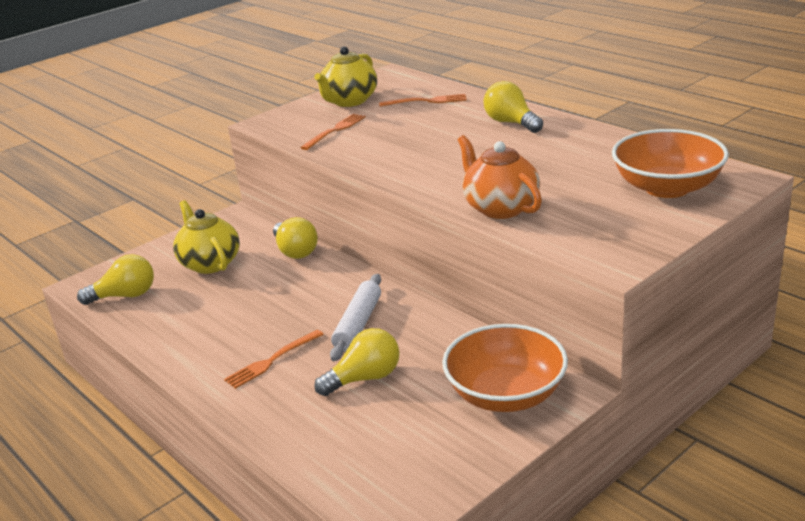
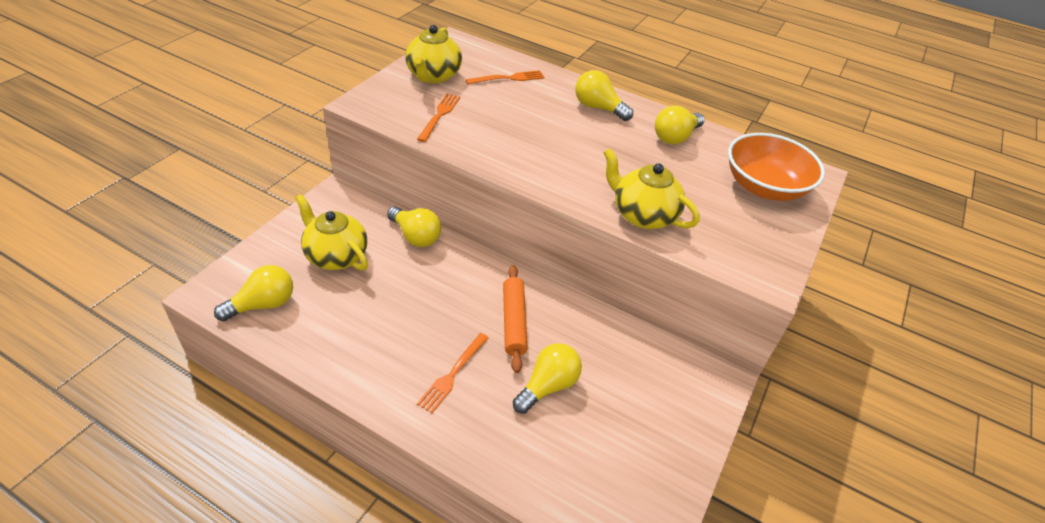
camera: 25 degrees left, 15 degrees up
(358, 324) = (513, 322): white rolling pin -> orange rolling pin
(500, 207) = (642, 215): orange teapot -> yellow teapot
(506, 394) = (674, 390): orange bowl -> none
(586, 146) = (675, 137): none -> yellow light bulb

